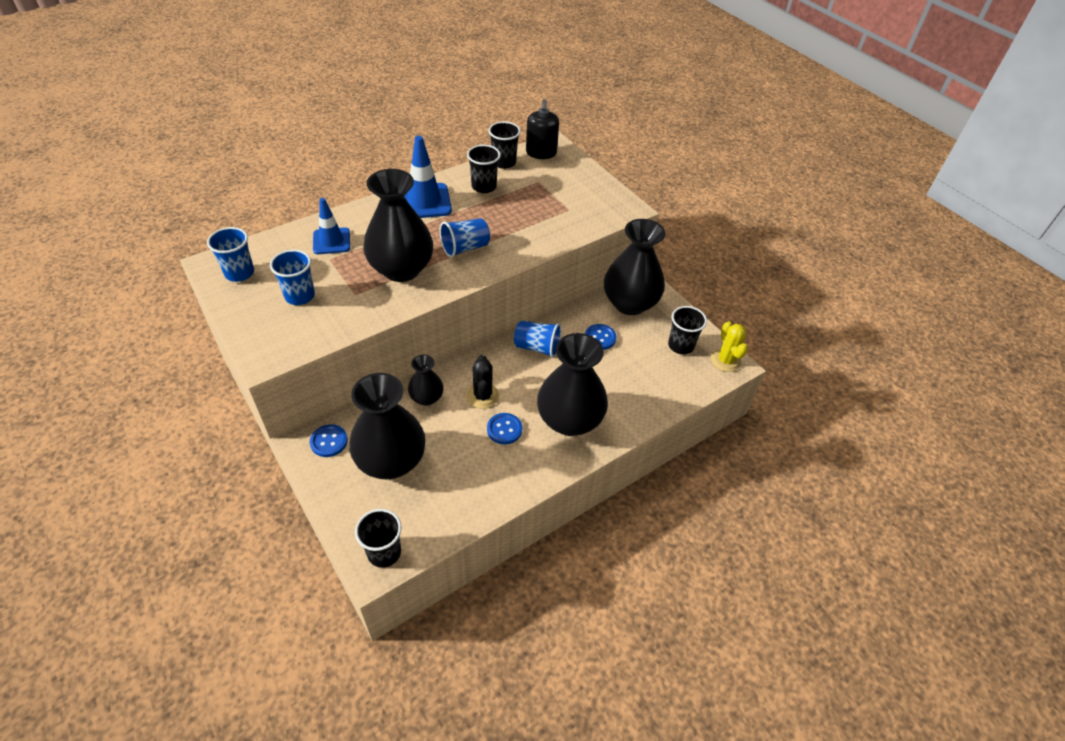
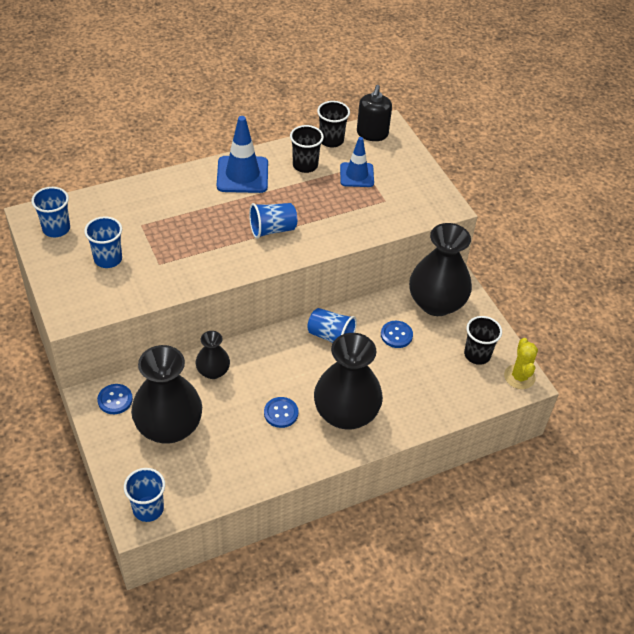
camera: 10 degrees right, 0 degrees up
(331, 241) = (146, 206): blue traffic cone -> blue traffic cone (356, 175)
(384, 552) = (148, 509): black cup -> blue cup
(401, 269) = (207, 244): black vase -> none
(483, 396) = (267, 377): black cactus -> none

